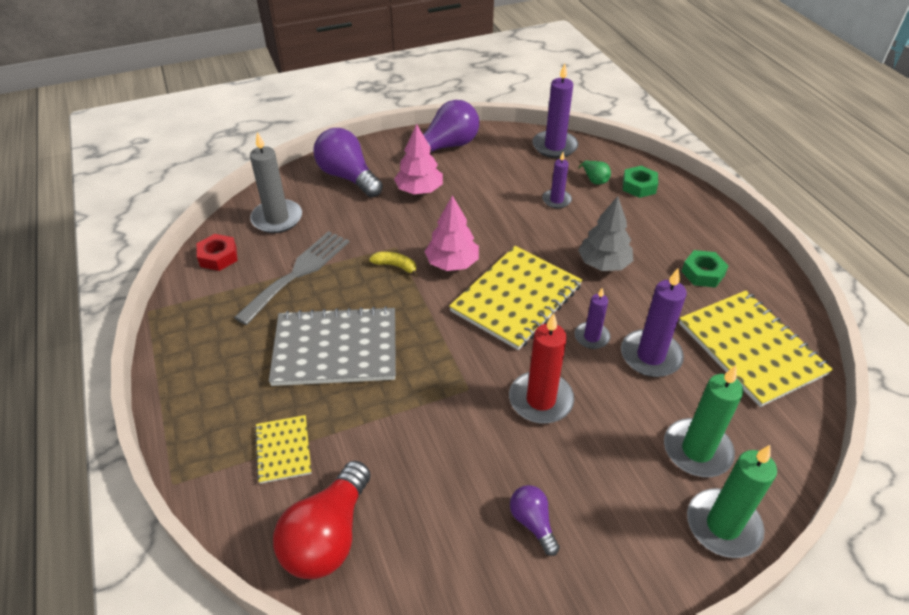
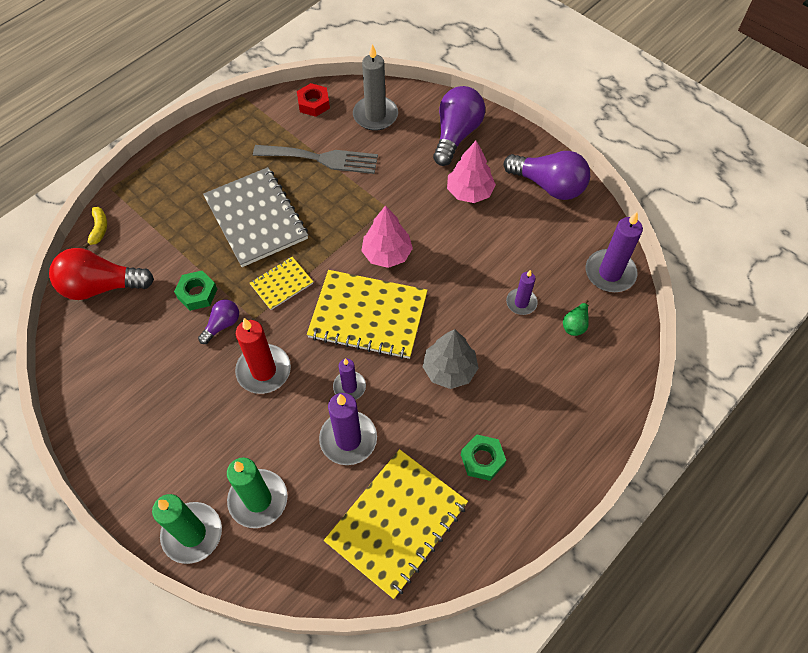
camera: 65 degrees right, 15 degrees up
(283, 450) = (156, 231): yellow notebook -> yellow notebook (282, 284)
(395, 266) = (362, 216): yellow banana -> yellow banana (99, 229)
(532, 522) = (151, 401): purple light bulb -> purple light bulb (222, 325)
(639, 186) = (590, 368): green nut -> green nut (197, 293)

